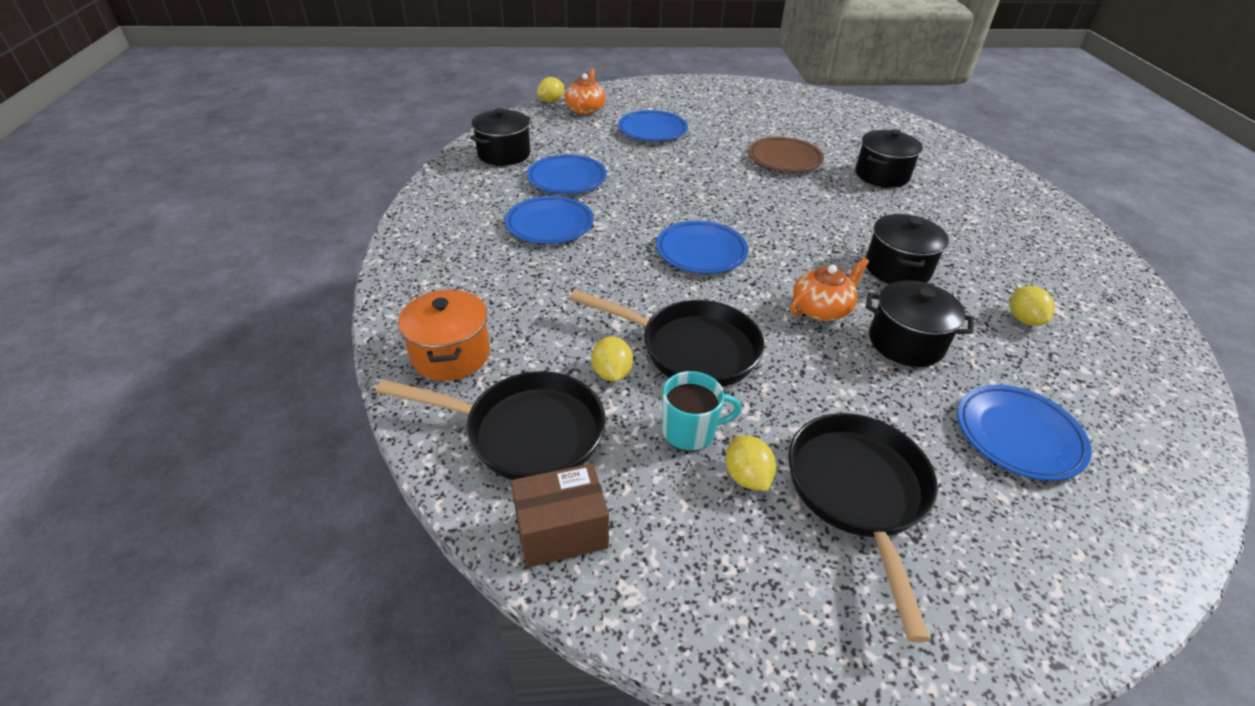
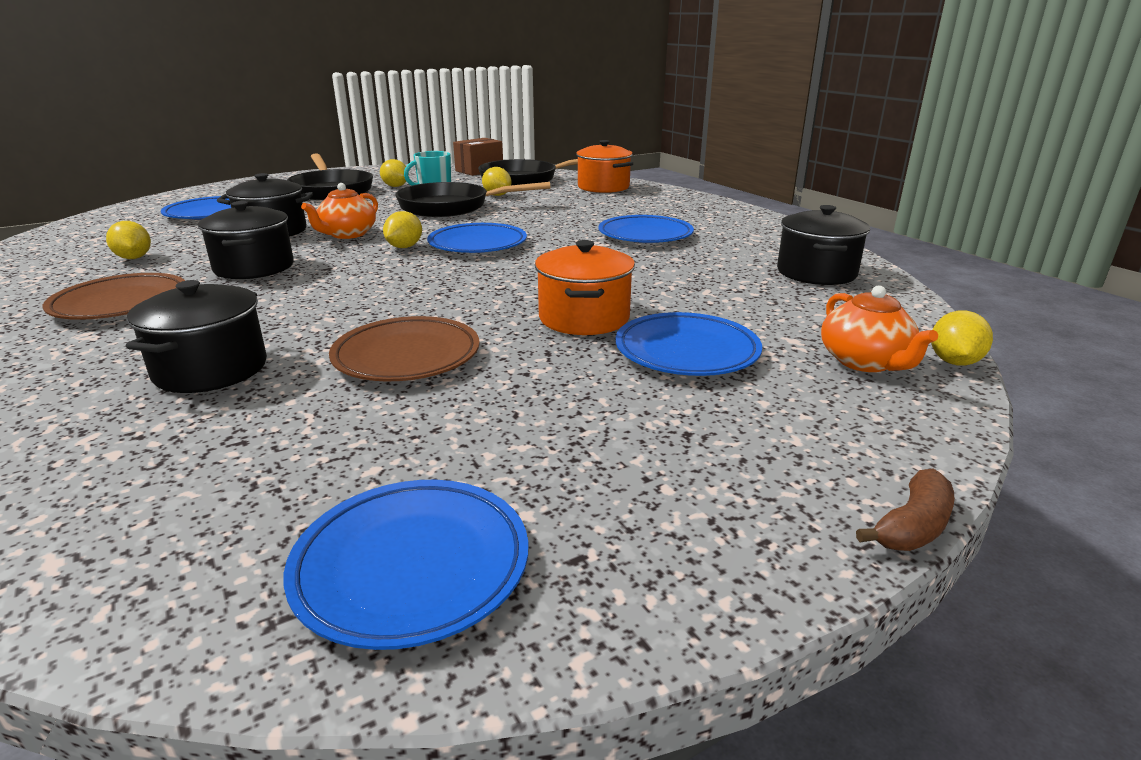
camera: 155 degrees right, 15 degrees down
(567, 179) = (695, 267): blue plate -> blue plate (411, 566)
(657, 78) = (912, 526): none -> brown banana
(681, 159) = (584, 318): none -> orange pot
(767, 266) = (404, 247): none -> yellow lemon
(976, 245) = (120, 303): none -> brown plate

